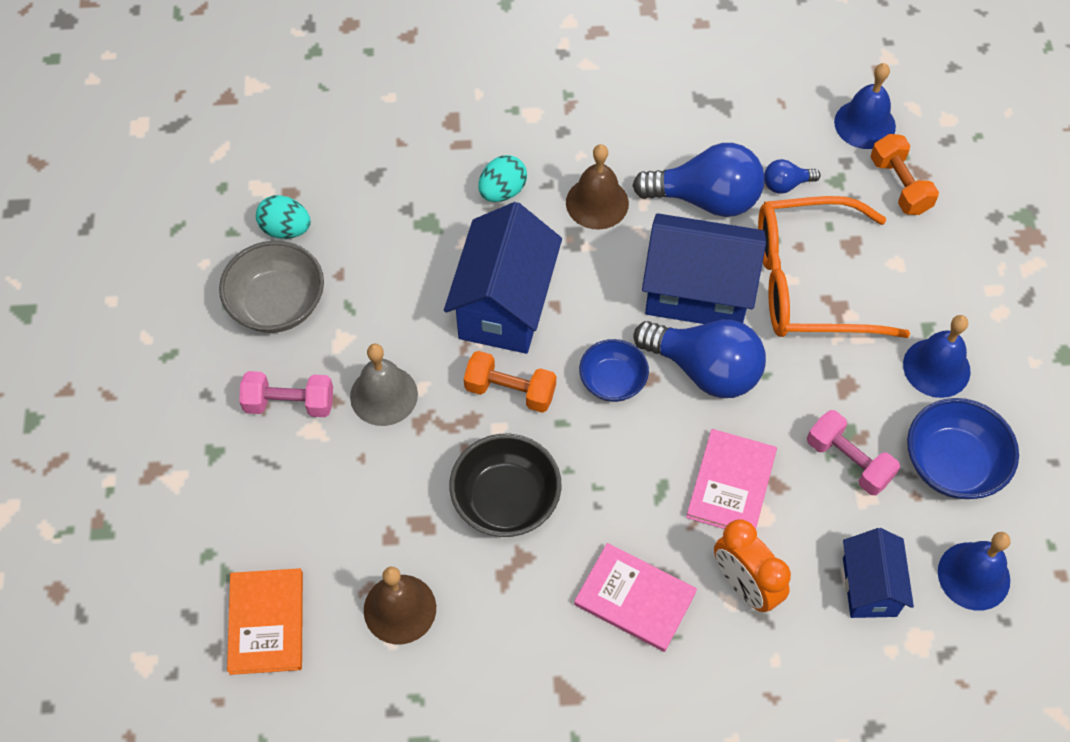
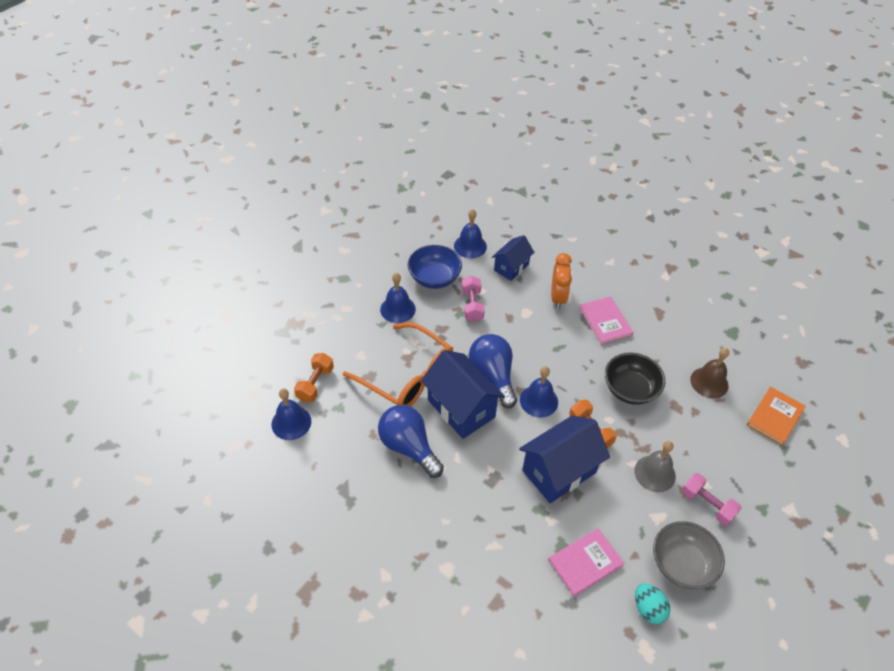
camera: 140 degrees left, 10 degrees down
(502, 191) = (506, 533): turquoise egg -> none
(597, 203) = (463, 487): brown bell -> none
(612, 381) = (538, 401): blue bowl -> blue bell
(731, 484) = (527, 330): pink book -> pink book (585, 562)
(786, 184) = (364, 424): blue light bulb -> none

